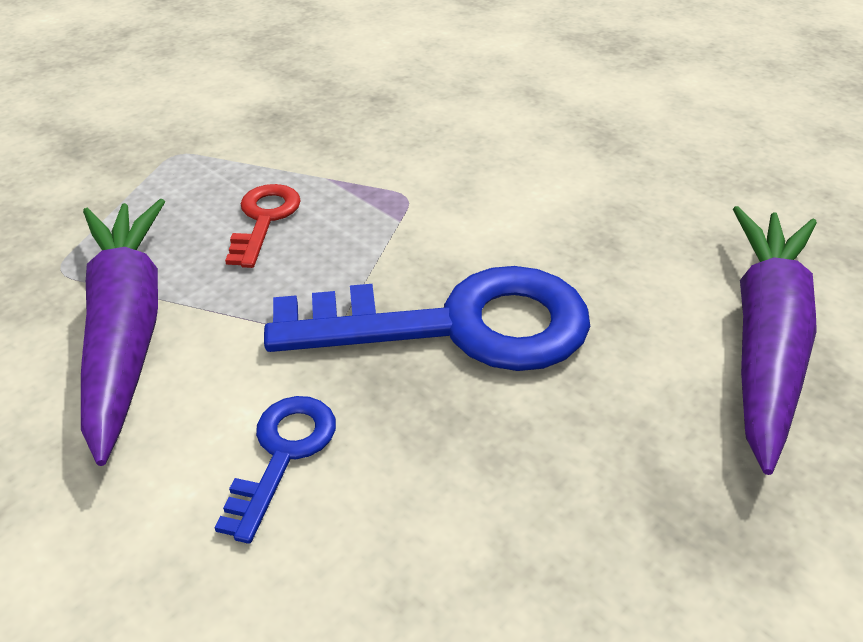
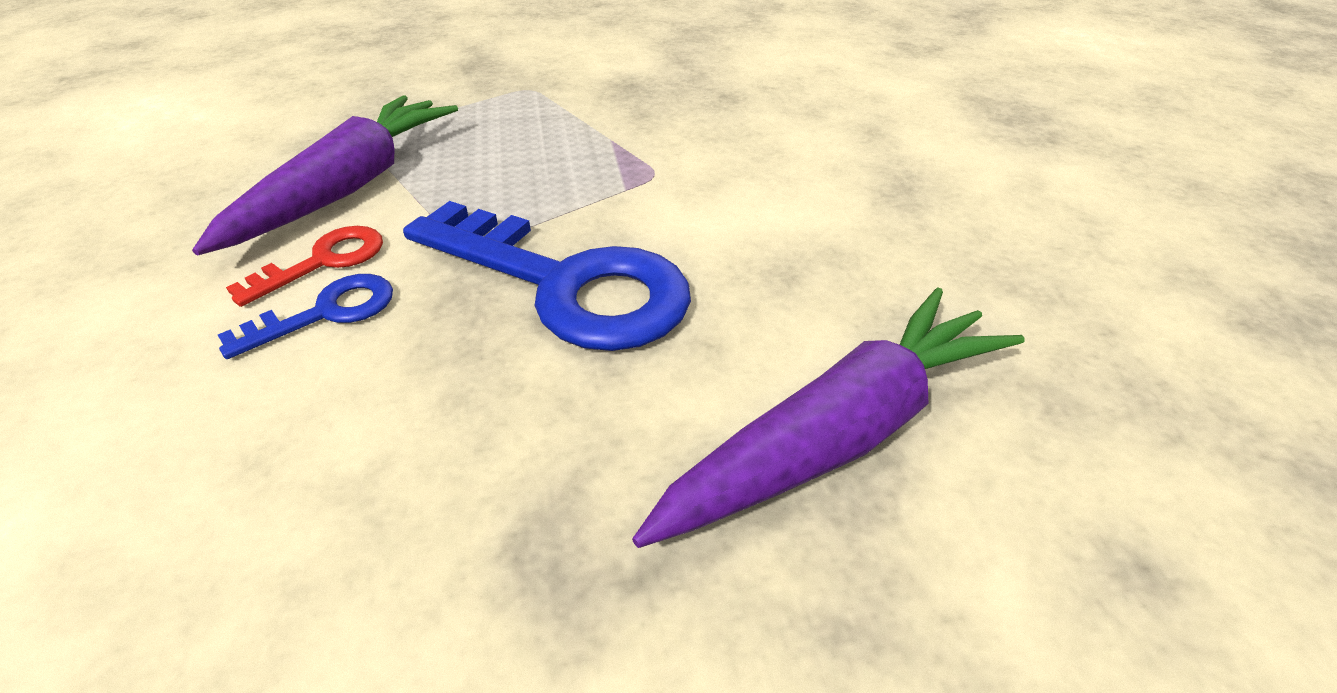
camera: 35 degrees right, 0 degrees up
(264, 219) = (527, 151): red key -> red key (324, 261)

